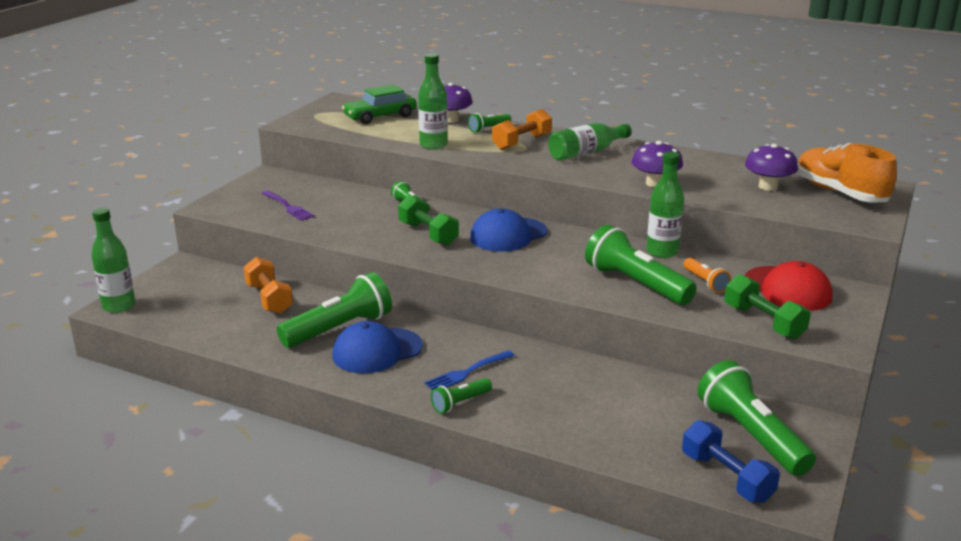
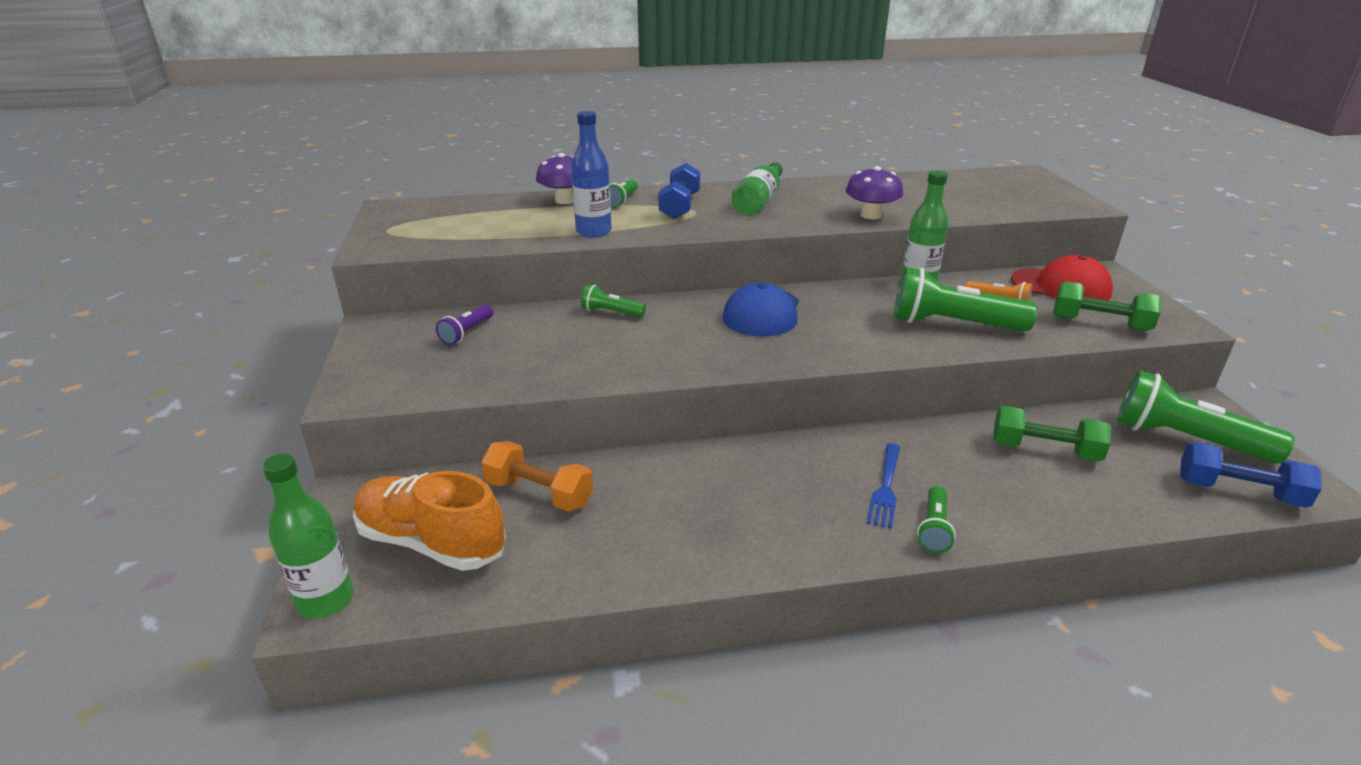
camera: 35 degrees left, 5 degrees up
(287, 206) = (462, 360): purple fork -> none
(311, 193) = (467, 333): none -> purple flashlight
(339, 329) = (680, 496): green flashlight -> none
(377, 351) = (761, 506): blue cap -> none
(380, 116) = (475, 214): green car -> none
(428, 234) = (681, 339): green dumbbell -> green dumbbell (1044, 450)
(433, 145) = (593, 232): green bottle -> blue bottle
(522, 142) = (680, 206): orange dumbbell -> blue dumbbell
(768, 187) = (957, 194): purple mushroom -> none
(839, 193) = (1013, 186): orange shoe -> orange shoe (431, 542)

